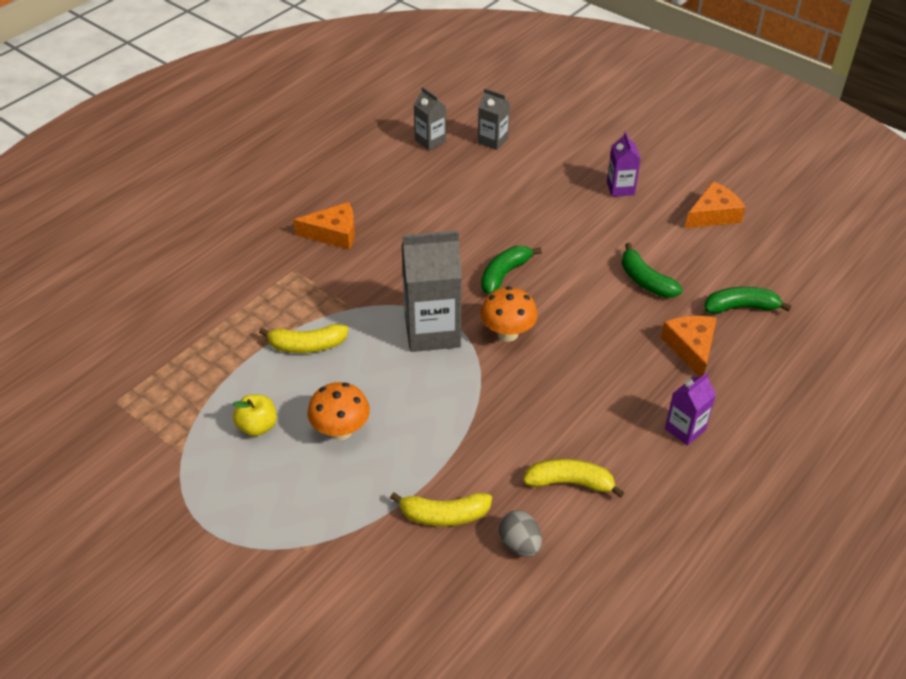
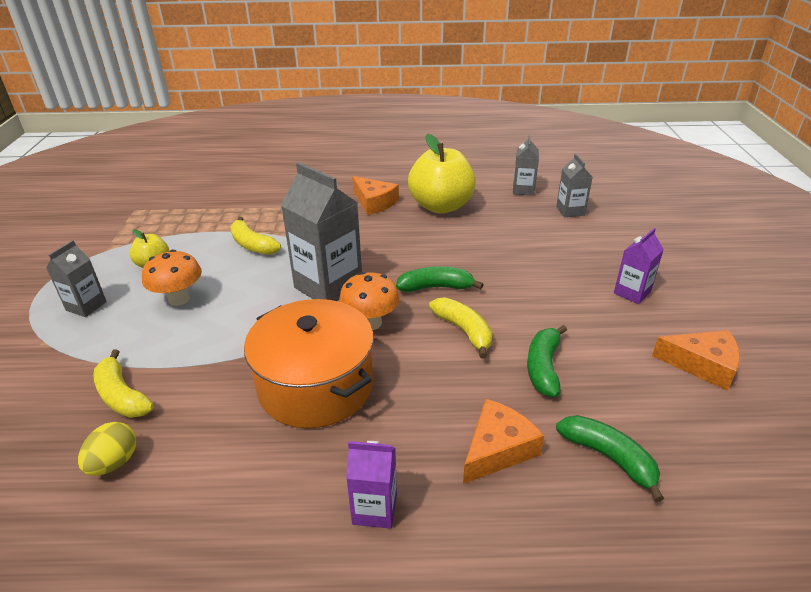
camera: 50 degrees right, 10 degrees down
(277, 499) = (86, 306): none -> grey carton
(394, 200) = (441, 206): none -> yellow apple
(520, 544) = (114, 463): grey egg -> yellow egg
(547, 400) = (316, 385): none -> orange pot
(570, 482) = (221, 456): yellow banana -> yellow banana (464, 331)

